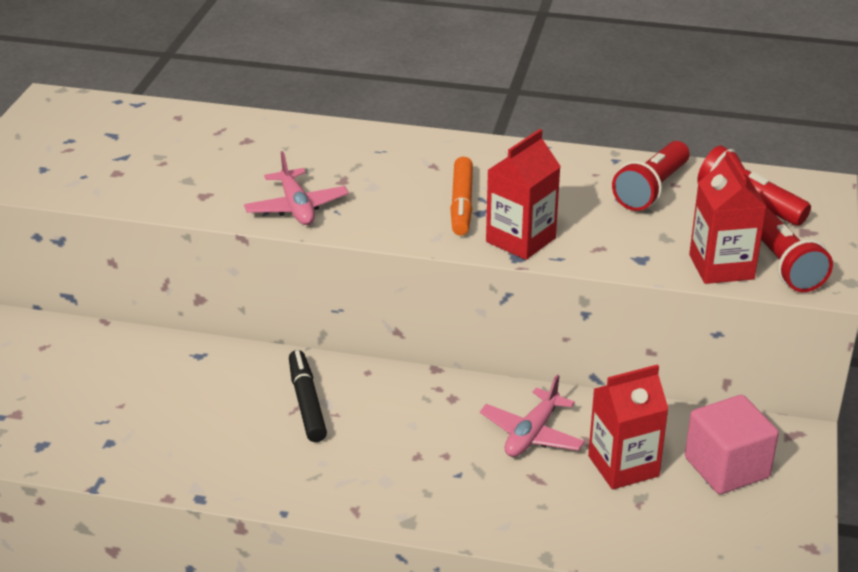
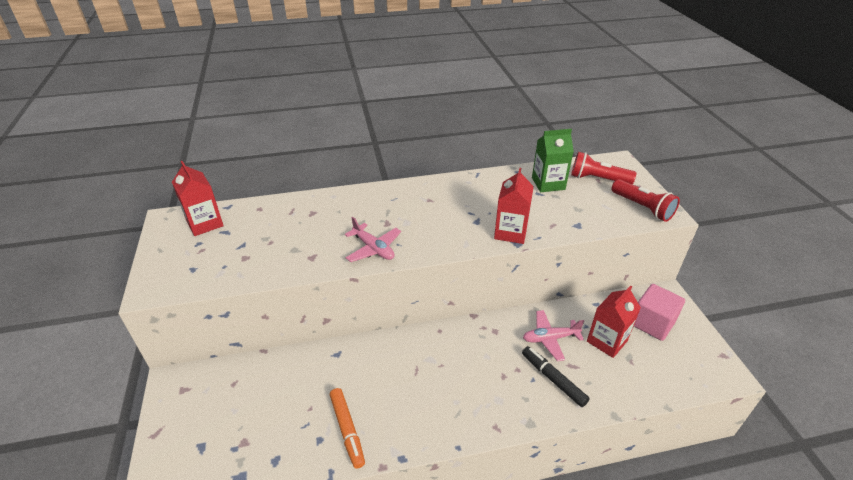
camera: 25 degrees left, 5 degrees up
(307, 403) = (420, 363): black marker -> black marker (553, 379)
(461, 204) = (463, 219): orange marker -> orange marker (347, 430)
(532, 434) = (550, 338): pink plane -> pink plane turned 75 degrees clockwise
(651, 190) = (548, 183): red flashlight -> green carton
(721, 267) = (617, 218): red carton -> red carton (205, 223)

